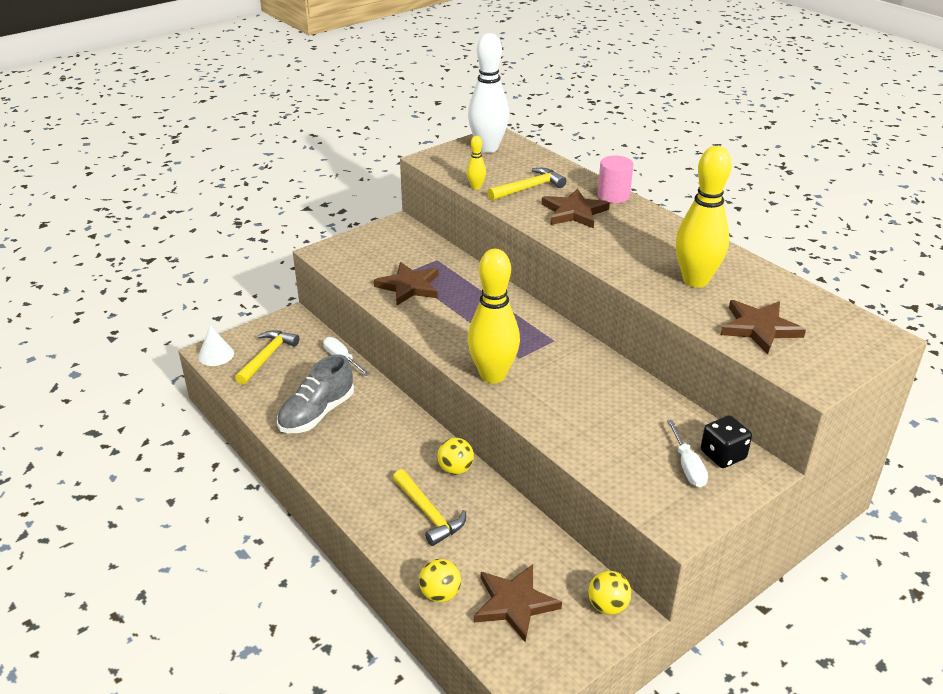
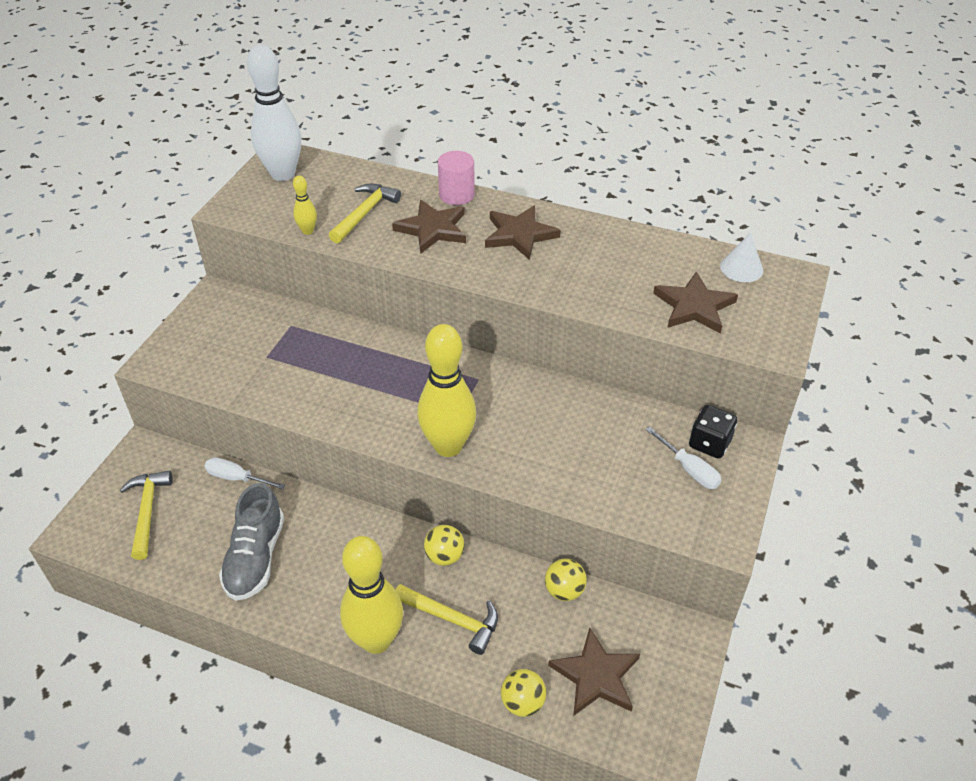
camera: 30 degrees left, 10 degrees up
(216, 355) = (82, 535): white cone -> white cone (741, 268)
(409, 286) = (285, 371): brown star -> brown star (519, 235)
(608, 606) = (675, 634): yellow ball -> yellow ball (564, 590)
(695, 280) = (603, 272): yellow bowling pin -> yellow bowling pin (376, 640)

